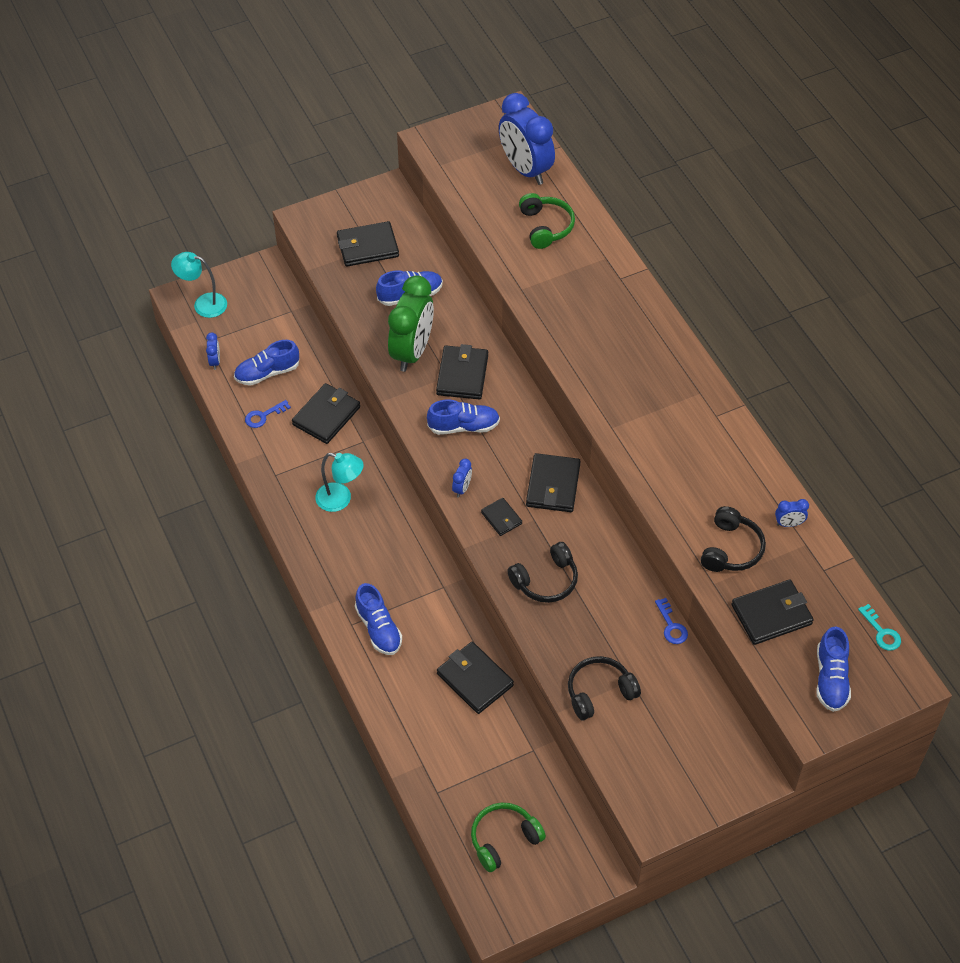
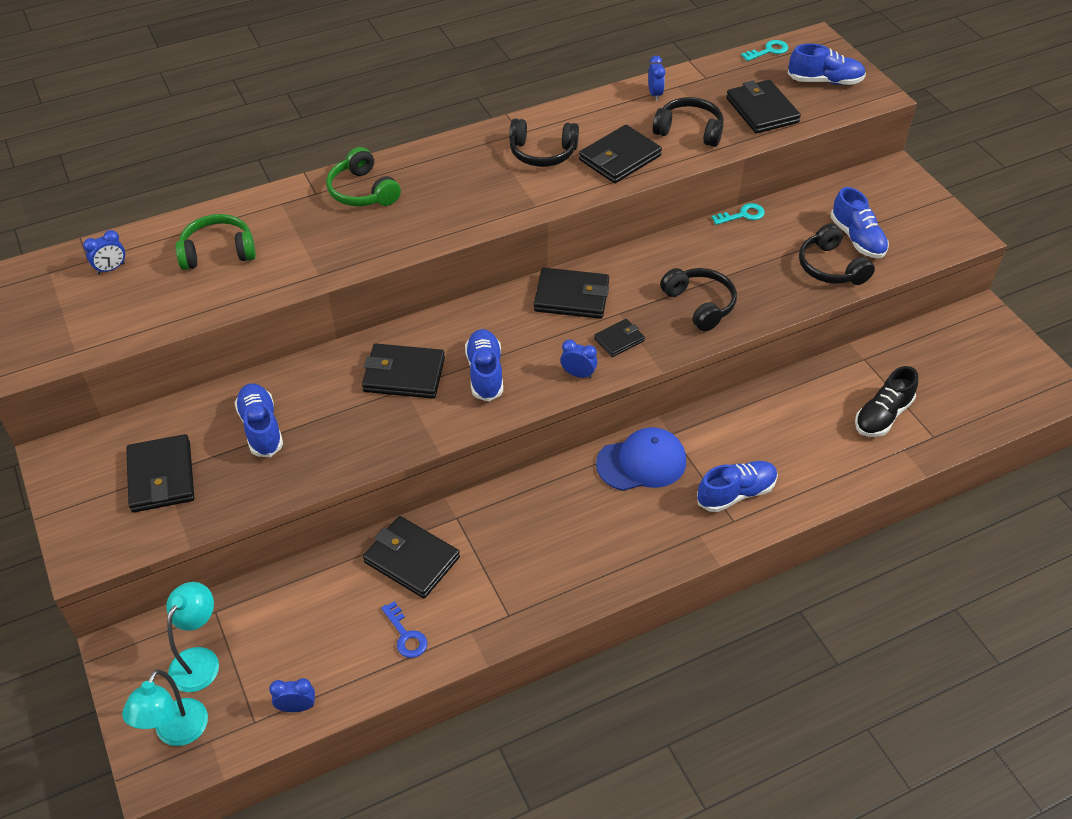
camera: 90 degrees left, 5 degrees down
(267, 373) = (328, 635): blue shoe -> blue shoe (857, 238)
(340, 499) = (549, 538): turquoise lamp -> turquoise lamp (200, 660)
(412, 352) = (360, 424): green clock -> none
(413, 563) = (641, 462): none -> blue cap
(462, 754) = (882, 416): none -> black shoe
(475, 679) = (789, 405): black wallet -> black wallet (620, 158)
(504, 839) = (971, 382): green headphones -> green headphones (362, 191)
(525, 169) = (111, 268): blue clock -> blue clock, size x0.40
(671, 626) = (742, 215): blue key -> turquoise key
(686, 432) = (542, 153): none -> black headphones

